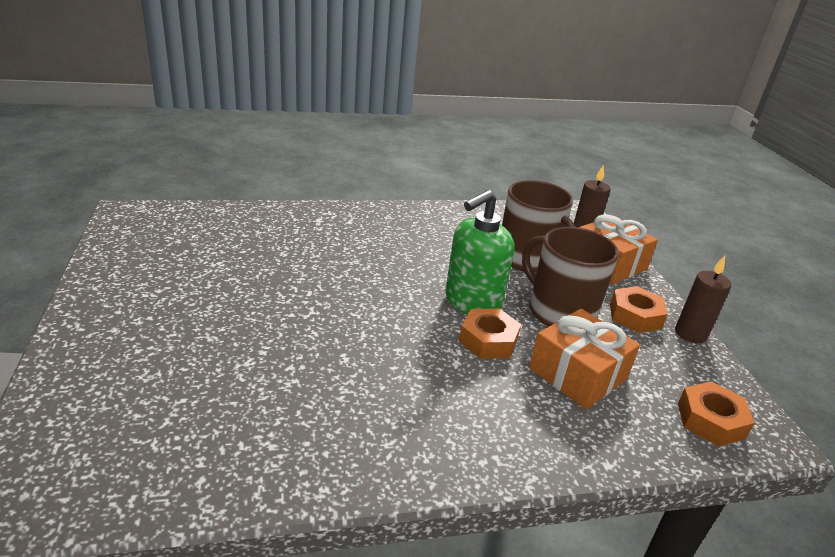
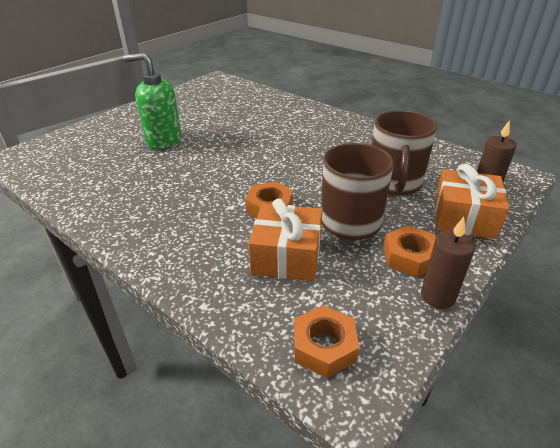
camera: 55 degrees right, 5 degrees up
(472, 302) = (301, 186): green soap dispenser -> green soap dispenser (163, 140)

